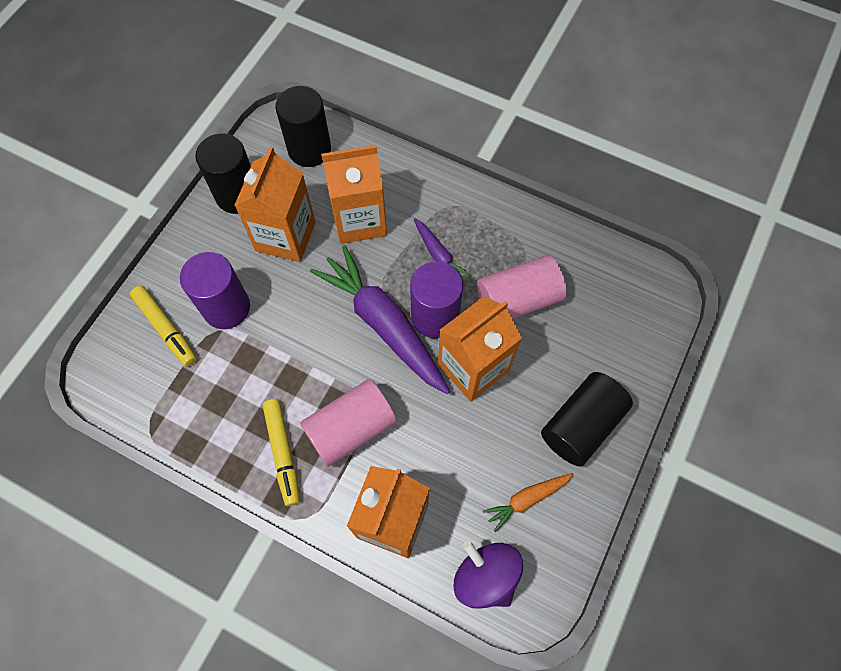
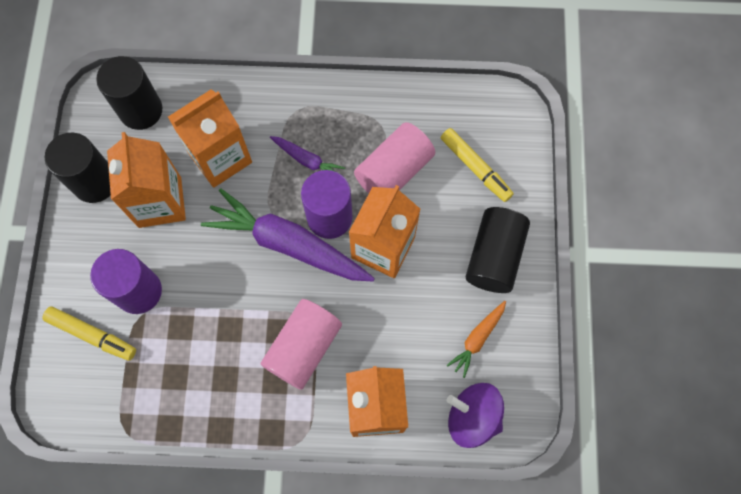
camera: 25 degrees left, 5 degrees up
(283, 453) = (255, 395): yellow marker -> yellow marker (475, 168)

